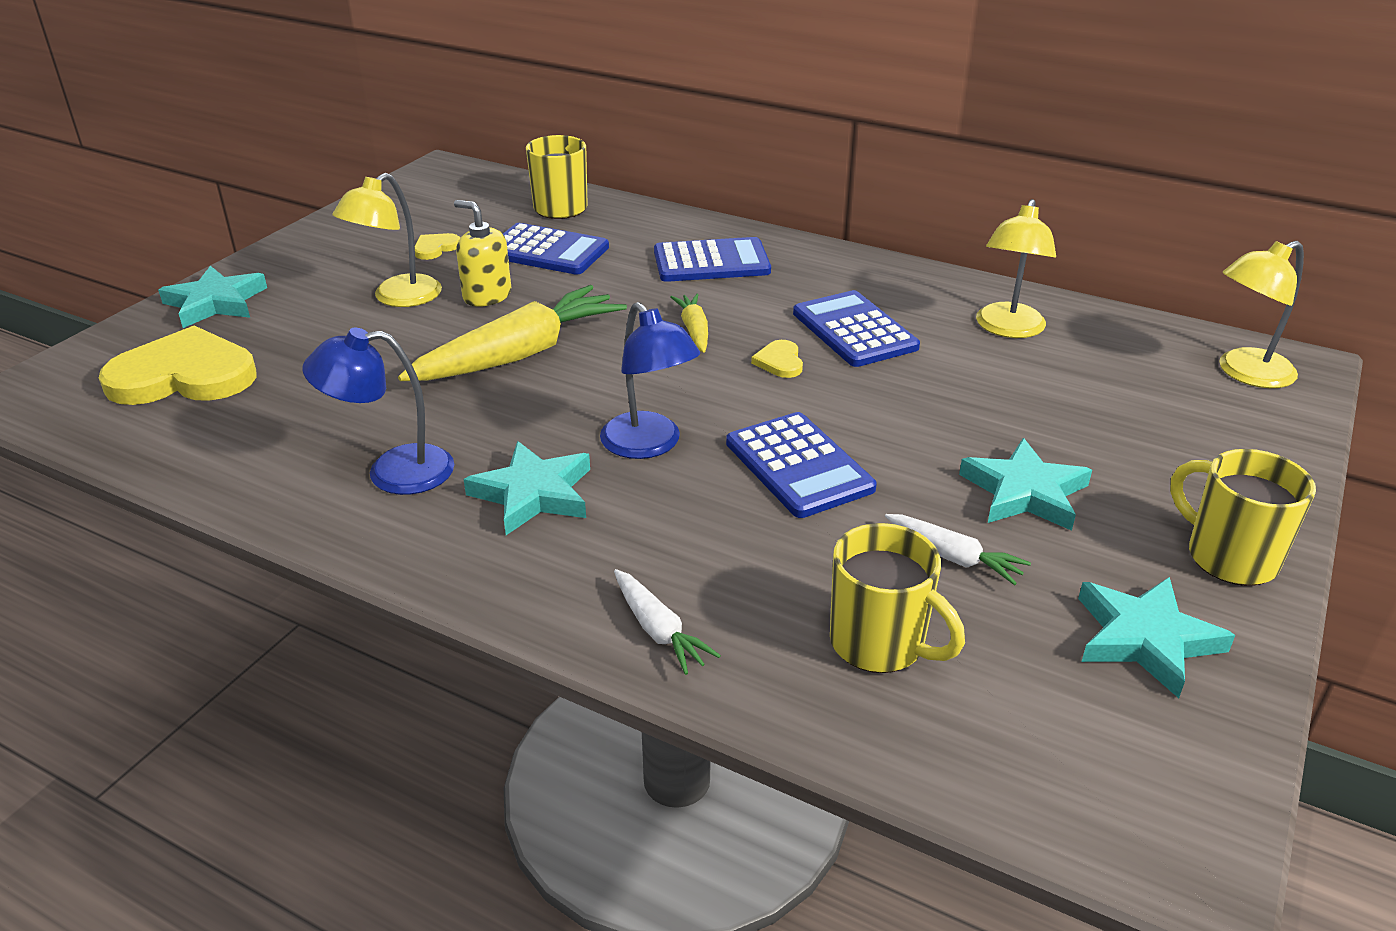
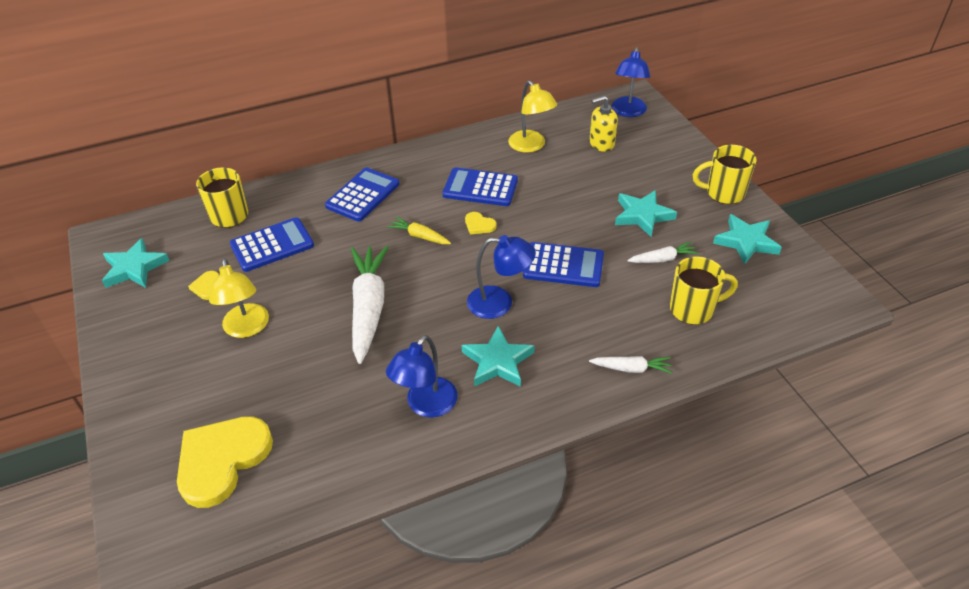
camera: 50 degrees left, 10 degrees up
(215, 303) = (144, 413): turquoise star -> turquoise star (134, 268)
(487, 296) = (291, 291): yellow soap dispenser -> yellow soap dispenser (601, 143)
(519, 354) = (368, 308): yellow carrot -> white carrot
(1245, 373) = (628, 112): yellow lamp -> blue lamp

